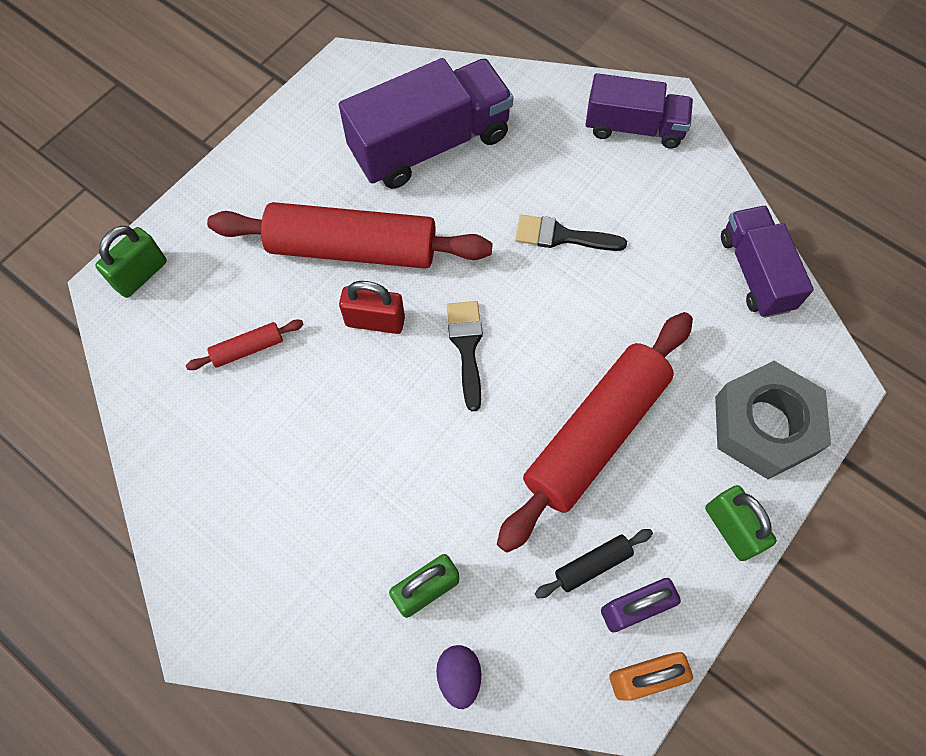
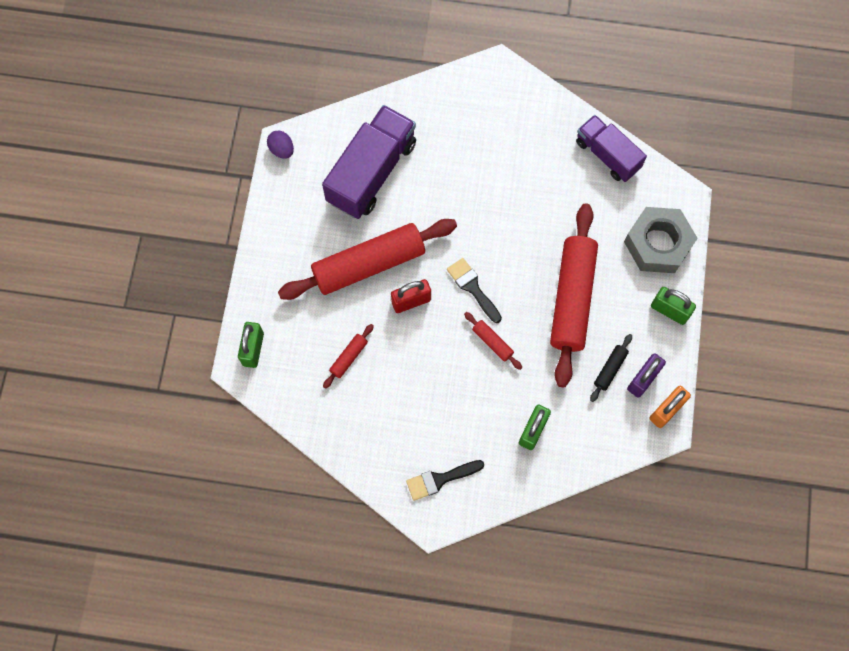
camera: 30 degrees left, 5 degrees up
(447, 433) = (492, 342): none -> red rolling pin
(459, 676) = (576, 463): purple egg -> purple egg (282, 150)
(561, 236) = (486, 191): black brush -> black brush (440, 479)
(633, 127) = (487, 96): purple truck -> none

